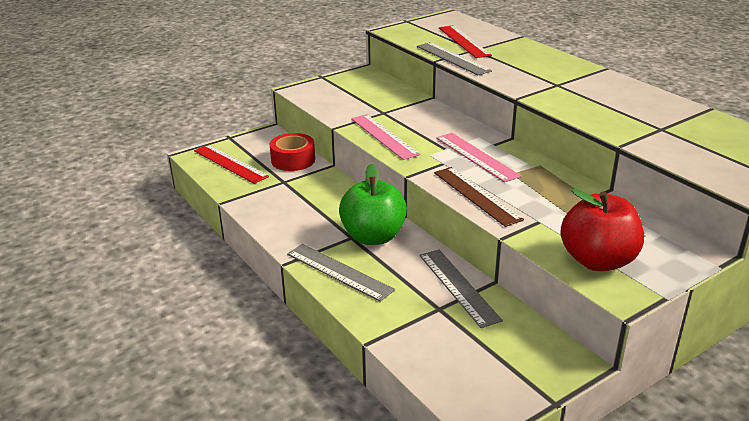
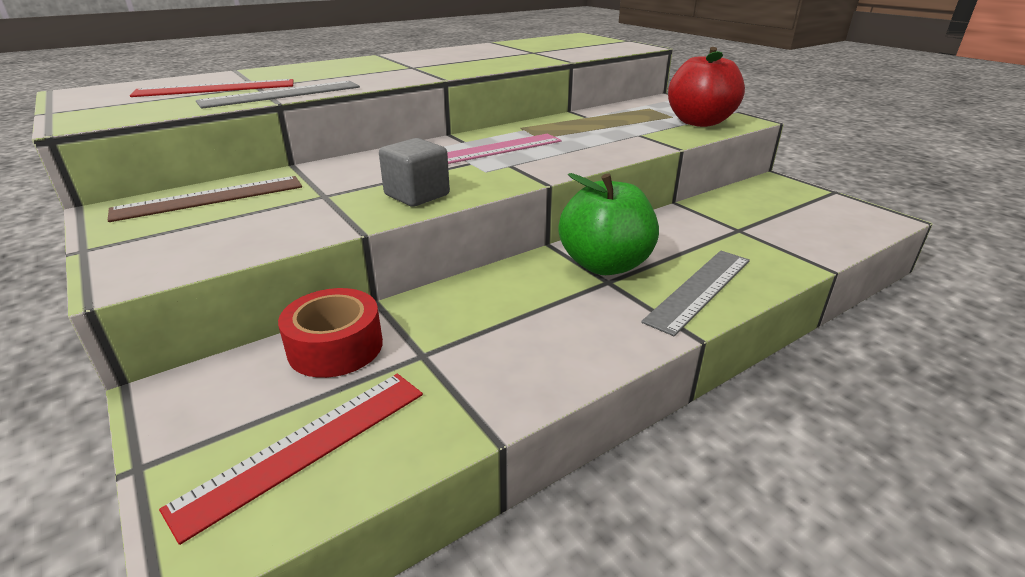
camera: 90 degrees left, 0 degrees up
(384, 136) = (417, 195): pink ruler -> grey cube
(458, 286) = (694, 218): grey ruler -> none
(476, 195) = (594, 153): brown ruler -> brown ruler (210, 198)

